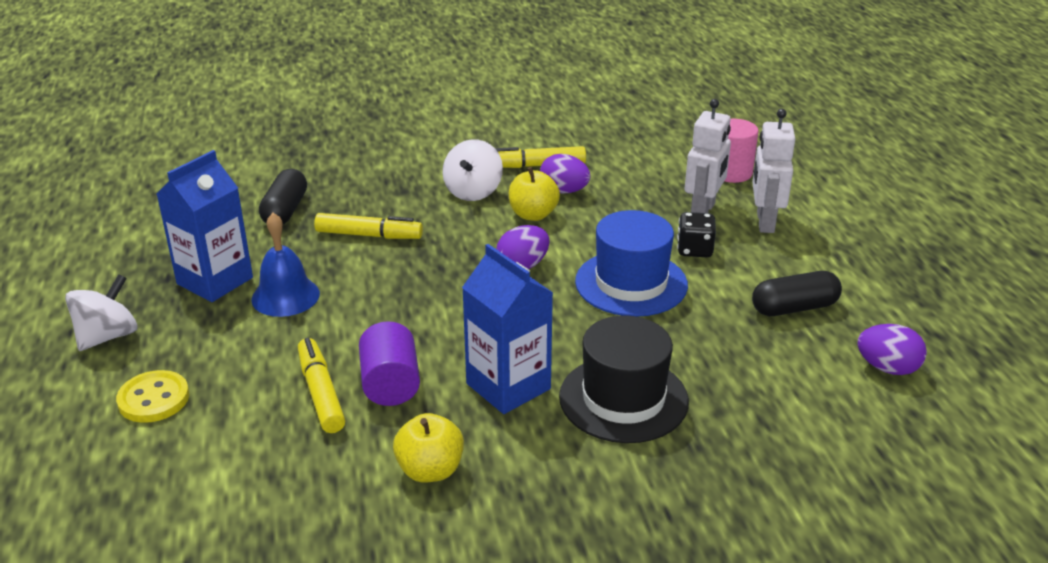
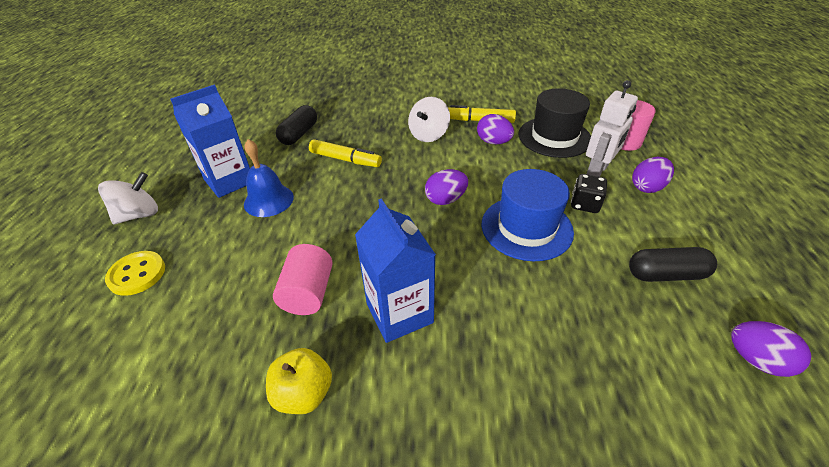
camera: 15 degrees right, 10 degrees up
(321, 393) = (254, 291): yellow marker -> none
(390, 384) = (308, 293): purple cylinder -> pink cylinder
(533, 214) = (466, 158): yellow apple -> none
(623, 399) = (494, 346): black hat -> black hat (554, 137)
(764, 222) = (647, 187): white robot -> purple egg

